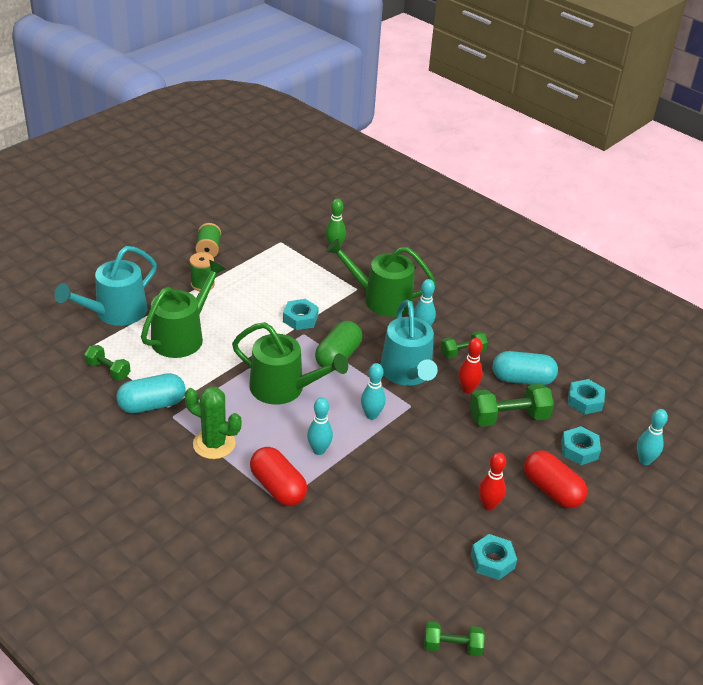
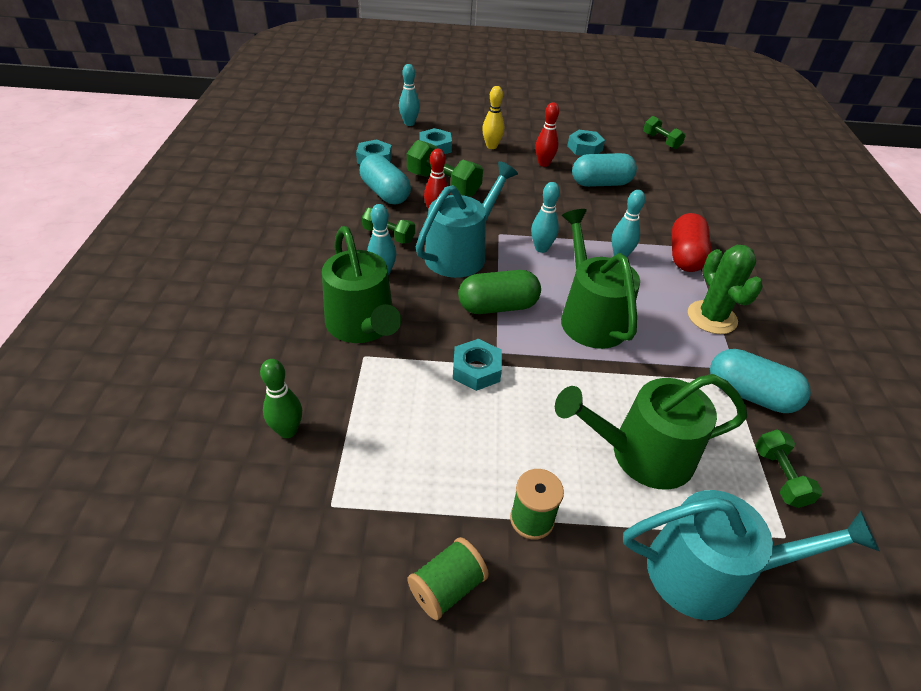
camera: 130 degrees left, 5 degrees up
(420, 520) = (601, 183): none -> turquoise capsule
(552, 490) = (491, 146): red capsule -> yellow bowling pin

